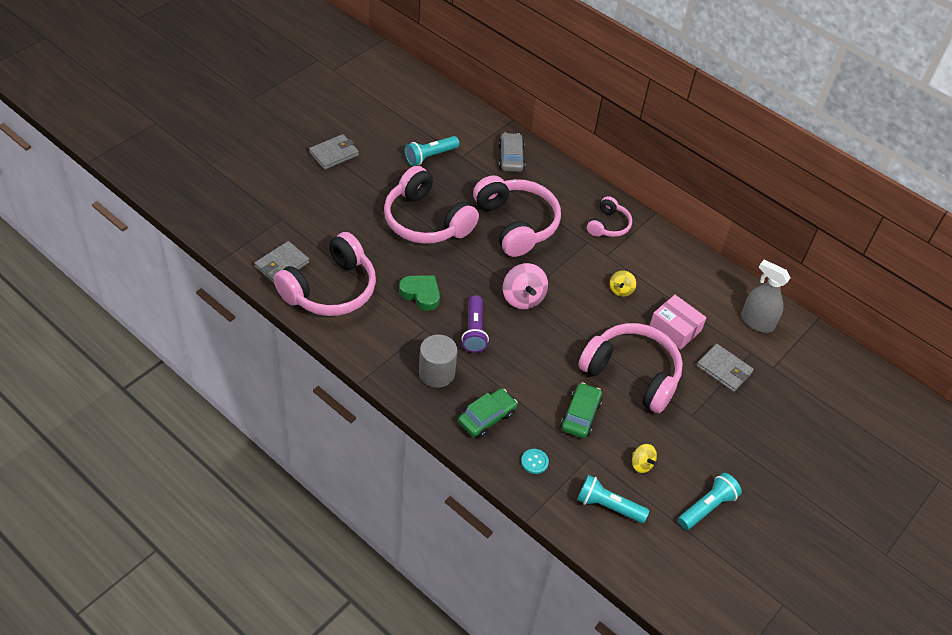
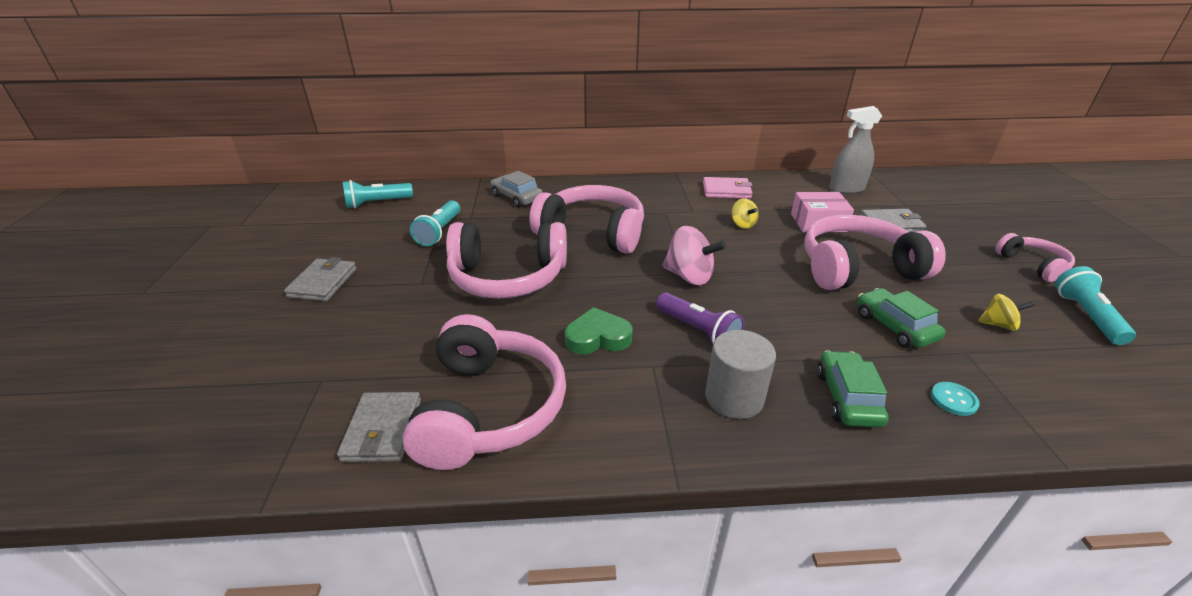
camera: 40 degrees left, 15 degrees down
(608, 225) = (660, 195): pink headphones -> pink headphones (1032, 265)
(608, 506) = (1062, 381): turquoise flashlight -> turquoise flashlight (377, 203)
(662, 256) = (726, 191): none -> pink wallet

